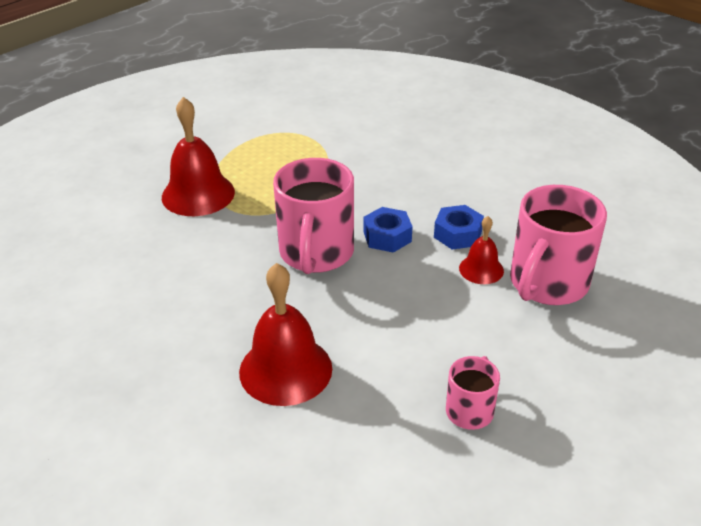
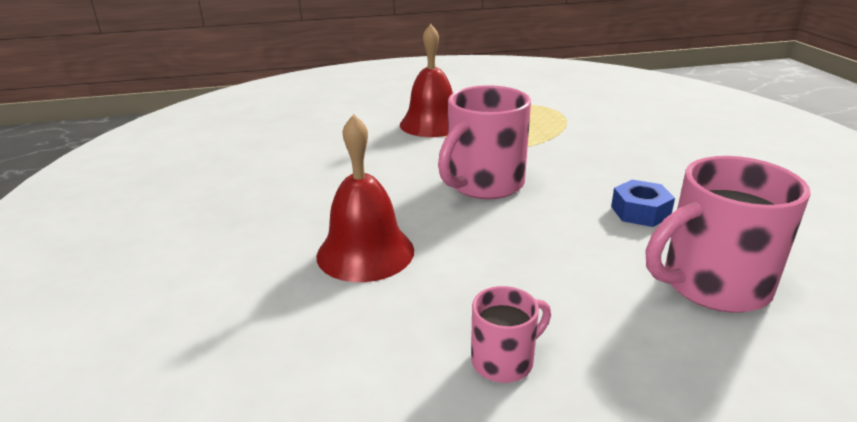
camera: 35 degrees right, 10 degrees down
(387, 236) = (563, 192): blue nut -> none
(481, 269) = (640, 246): red bell -> none

